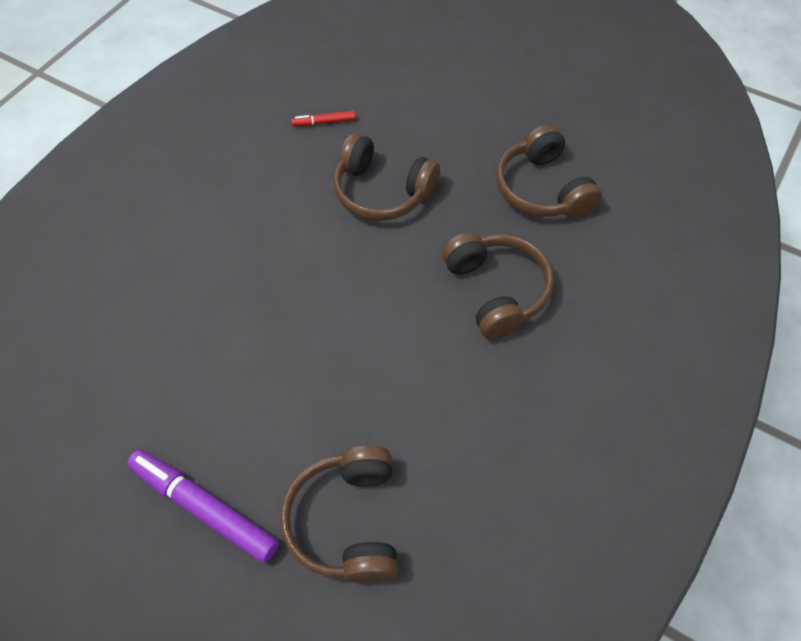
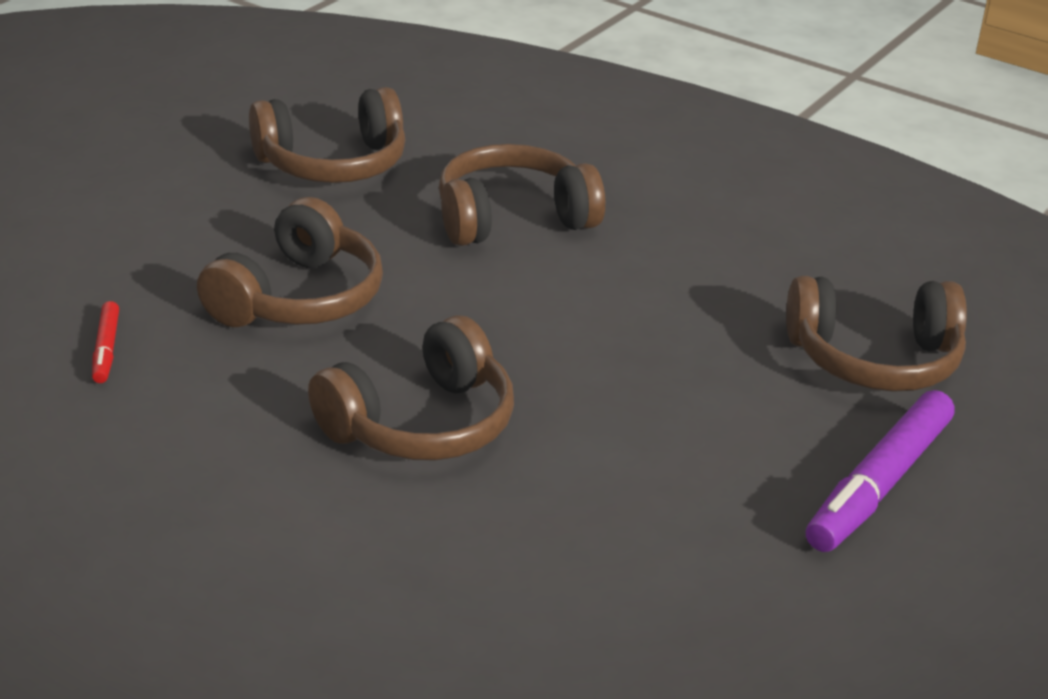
camera: 90 degrees left, 25 degrees down
(263, 259) = (421, 424): none -> brown headphones

